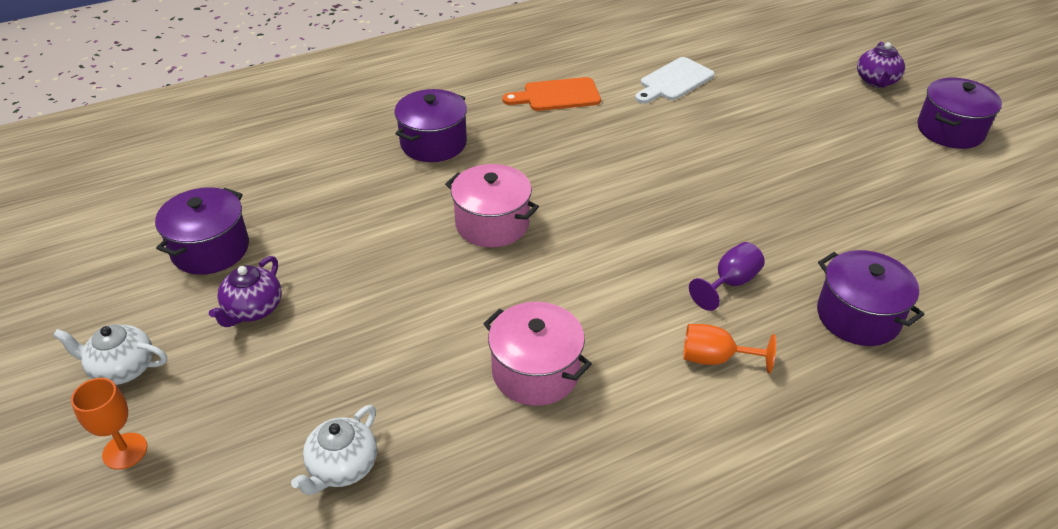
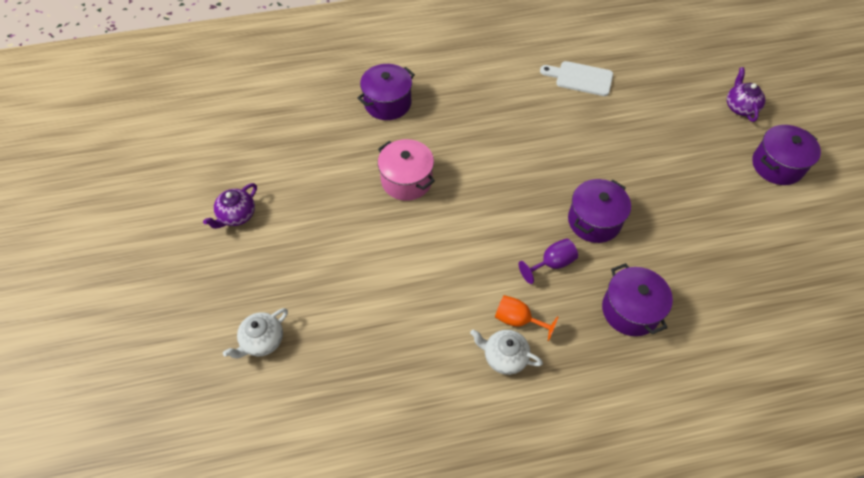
camera: 15 degrees right, 15 degrees up
(122, 369) = (152, 241): white teapot -> white teapot (504, 357)
(125, 451) = (143, 299): orange goblet -> none
(210, 249) = (221, 163): purple pot -> purple pot (594, 221)
(535, 372) = (398, 302): pink pot -> none
(557, 95) = (488, 76): orange cutting board -> none
(674, 81) = (580, 78): white cutting board -> white cutting board turned 45 degrees clockwise
(876, 81) = (740, 107): purple teapot -> purple teapot turned 150 degrees clockwise

